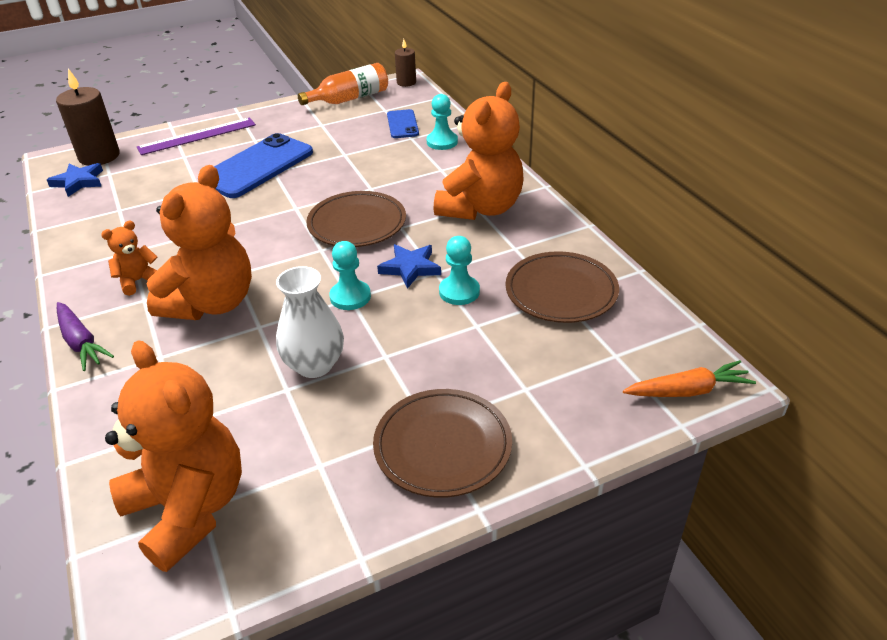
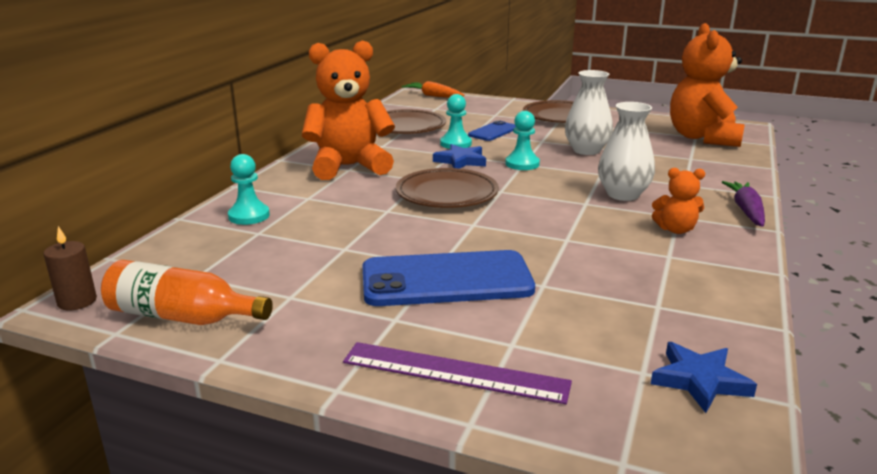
camera: 135 degrees left, 15 degrees down
(99, 156) = (642, 421): brown candle -> none
(211, 303) = (623, 194): orange teddy bear -> white vase
(402, 124) = (229, 249): blue phone -> blue phone (493, 132)

